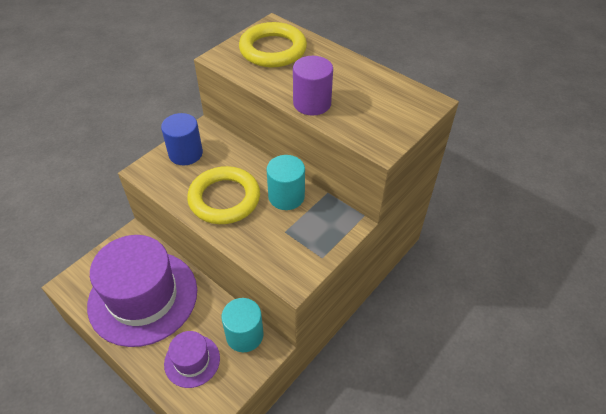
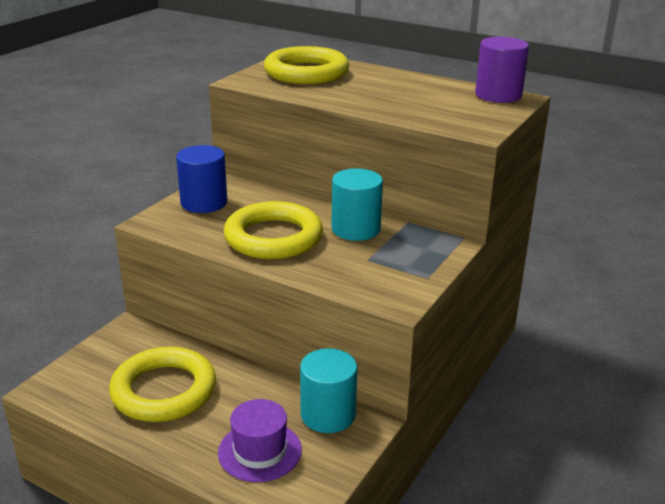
camera: 10 degrees left, 20 degrees down
(143, 297) = (164, 390): purple hat -> yellow ring
(312, 103) = (376, 106): purple cylinder -> purple cylinder (498, 95)

